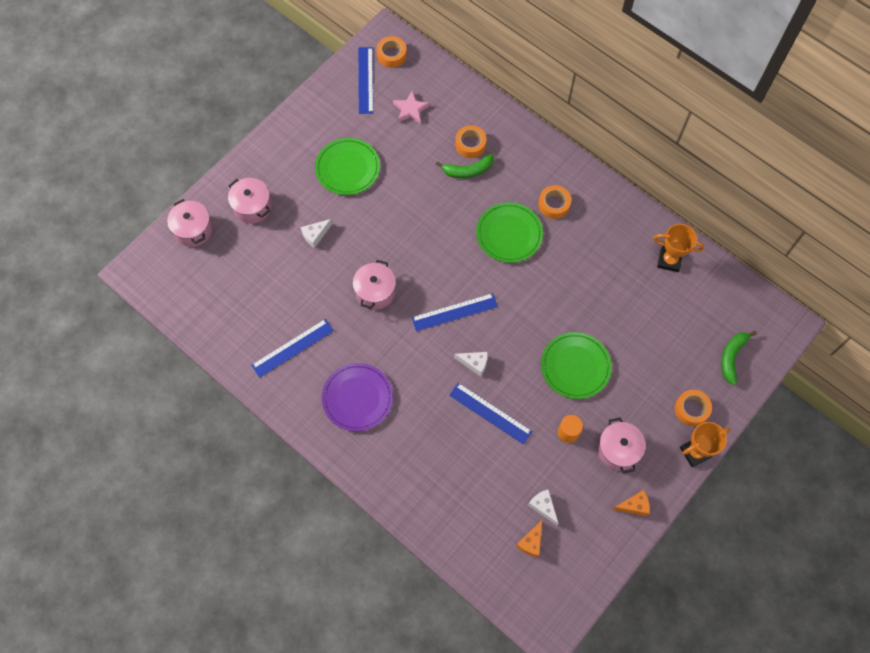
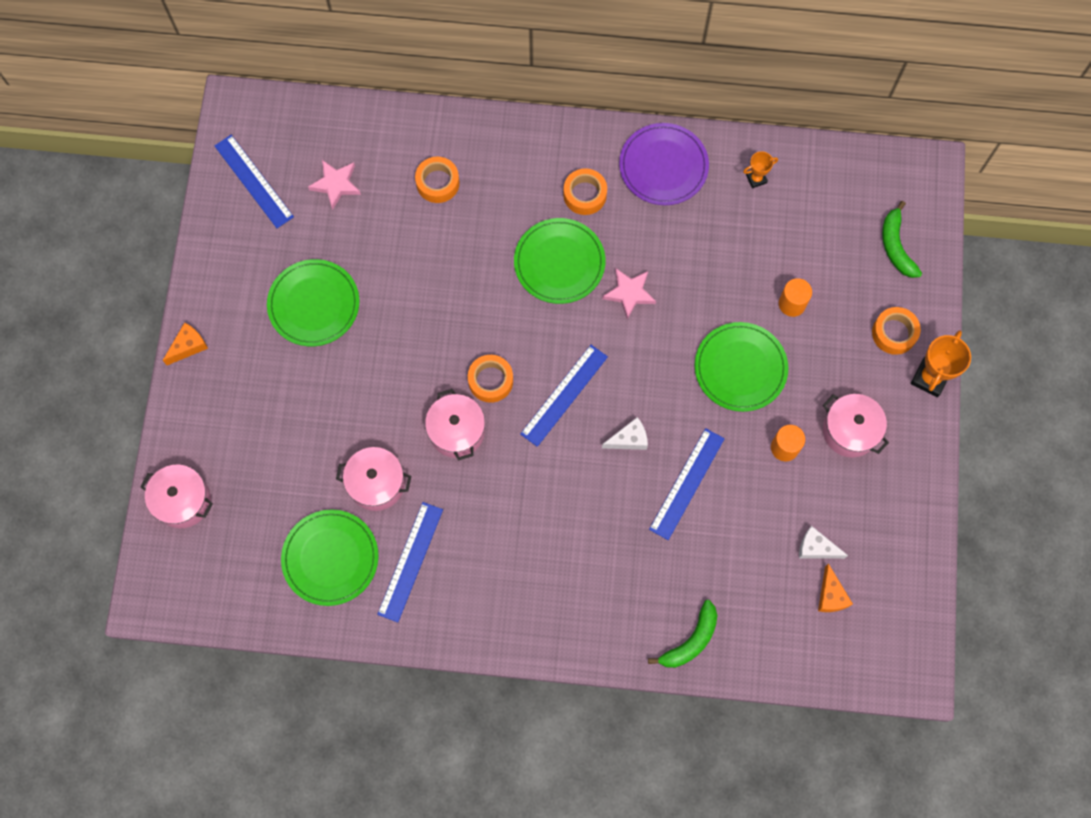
camera: 35 degrees left, 5 degrees up
(249, 315) = (330, 558): none -> green plate
(252, 207) = (234, 426): pink pot -> pink pot (376, 483)
(315, 235) = (336, 410): white cheese -> none
(357, 398) = (528, 568): purple plate -> purple plate (663, 166)
(391, 55) = (262, 130): orange tape -> orange tape (490, 381)
(468, 170) = (458, 216): green banana -> green banana (691, 640)
(490, 413) = (686, 483): blue ruler -> blue ruler turned 60 degrees counterclockwise
(538, 278) = (629, 293): none -> pink star
(634, 505) = (908, 480): orange cheese -> orange cheese (188, 346)
(637, 349) = (792, 304): none -> orange cylinder
(669, 260) = (756, 179): orange trophy -> orange trophy, size x0.56

